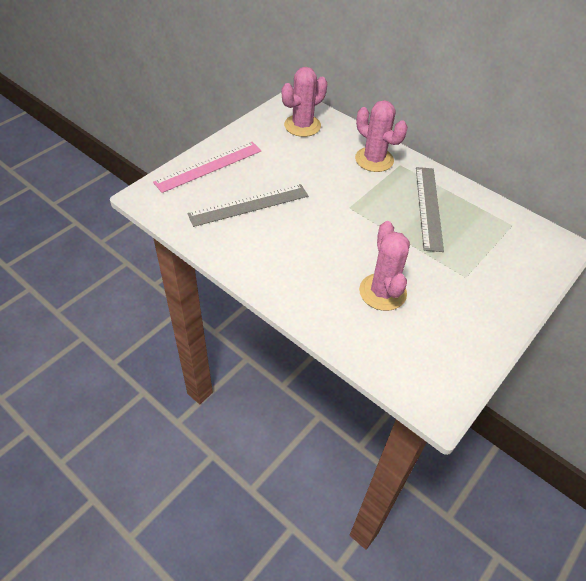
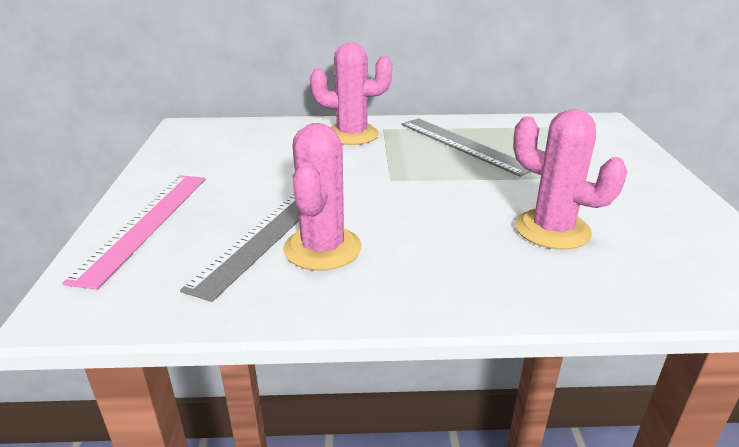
camera: 40 degrees left, 20 degrees down
(302, 126) = (227, 140): pink cactus -> pink cactus (322, 248)

